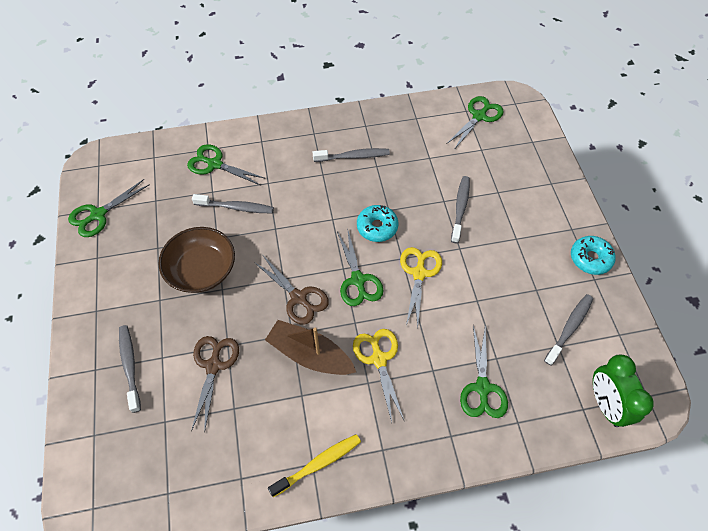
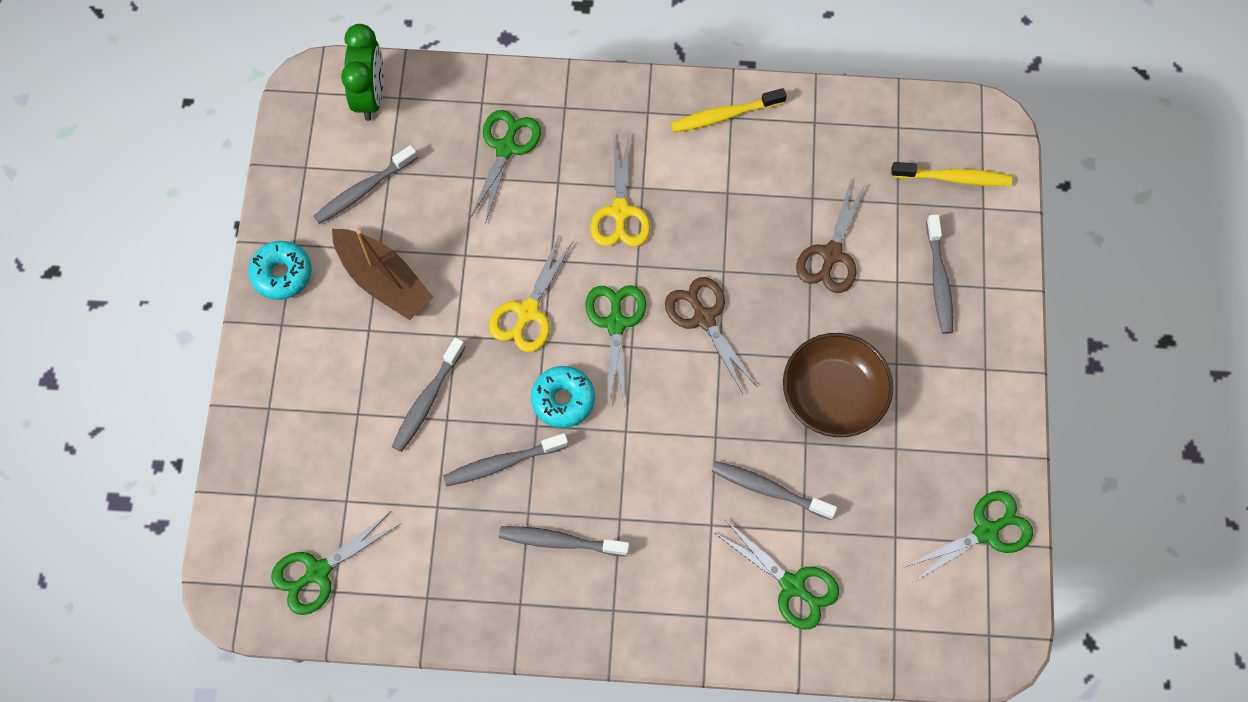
camera: 165 degrees left, 10 degrees up
(118, 456) = (954, 178): none -> yellow toothbrush
(310, 355) = (706, 238): brown boat -> brown boat (384, 280)
(401, 186) = (502, 463): none -> grey toothbrush

